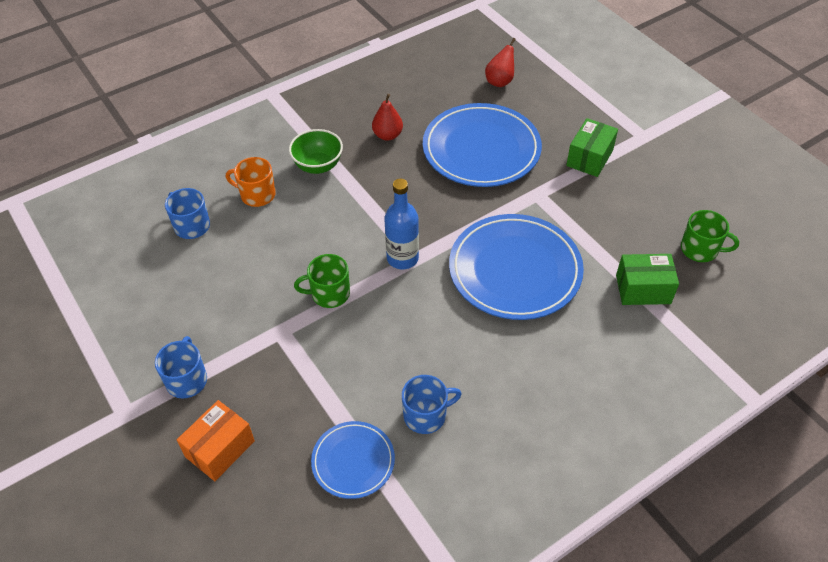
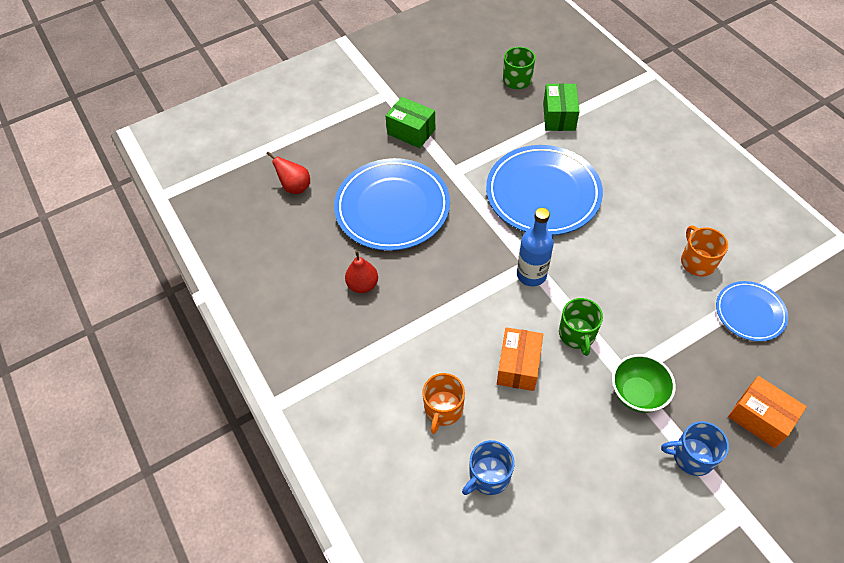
camera: 85 degrees left, 5 degrees up
(296, 246) = (518, 366): none -> orange box
(318, 166) = (403, 349): green bowl -> green bowl (637, 394)
(426, 415) = (697, 261): blue mug -> orange mug

